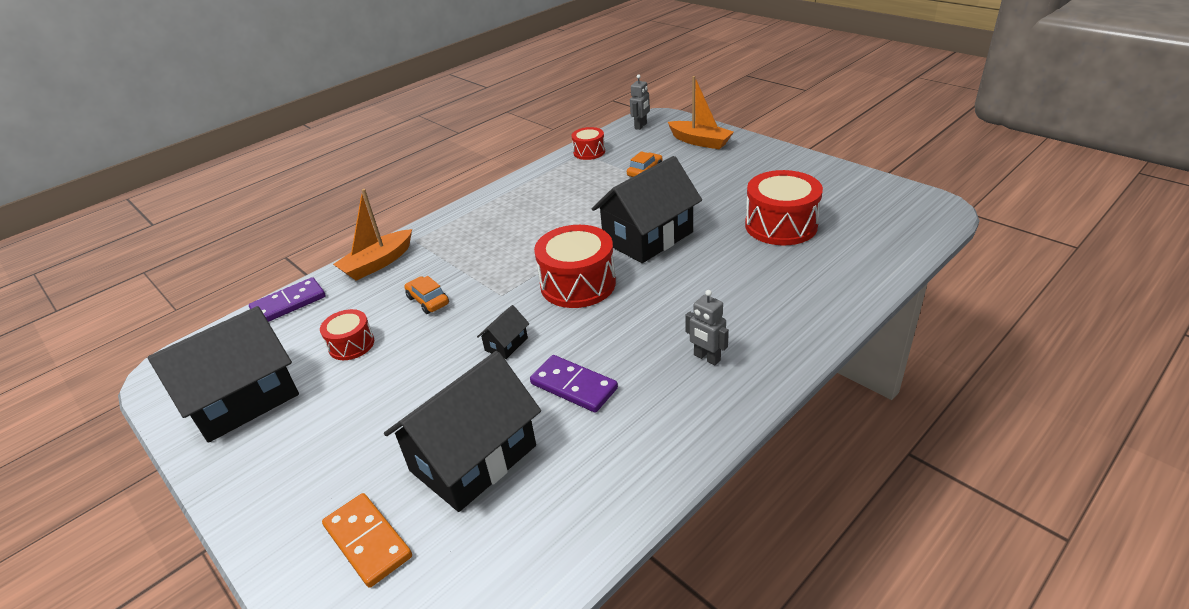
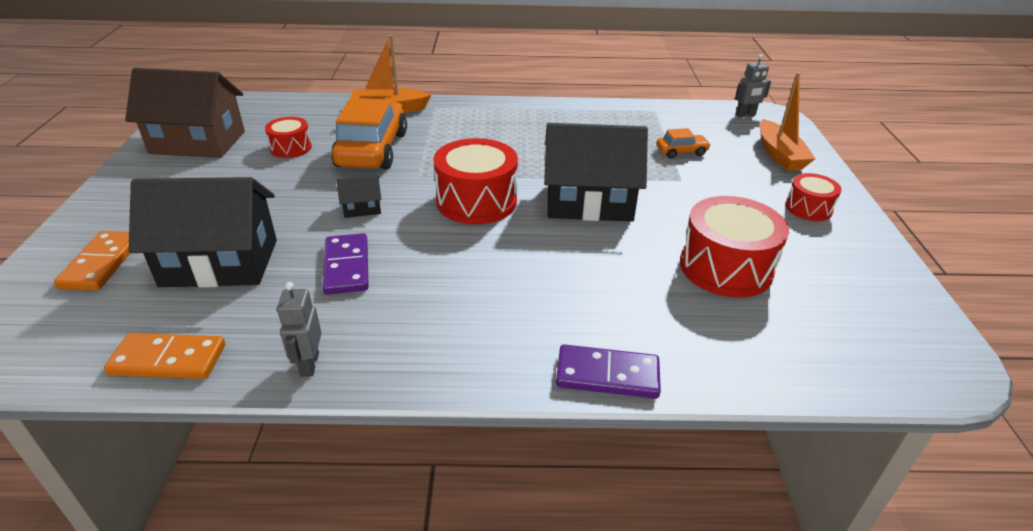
camera: 40 degrees right, 0 degrees up
(243, 400) = (198, 142): black house -> brown house
(288, 303) = (307, 103): purple domino -> purple domino (607, 375)
(428, 301) = (372, 149): orange car -> orange car, size x2.20
(572, 539) = (168, 359): none -> orange domino
(589, 152) = (662, 113): red drum -> red drum (808, 208)
(706, 358) = (462, 321): grey robot -> grey robot (309, 364)

